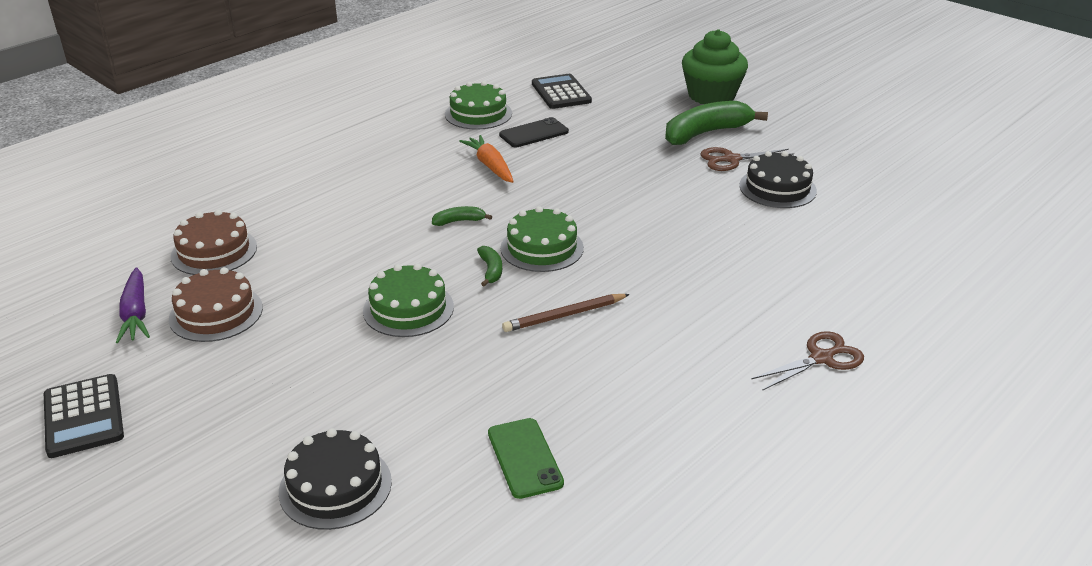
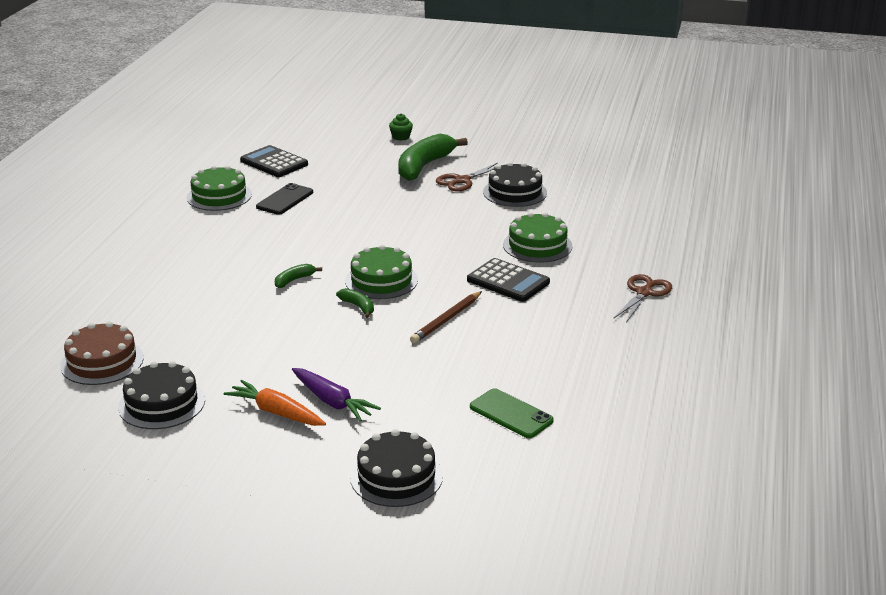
camera: 30 degrees left, 5 degrees down
(84, 416) = (136, 507): black calculator -> black calculator (508, 281)
(136, 314) = (88, 426): purple carrot -> purple carrot (332, 402)
(216, 313) = (162, 403): brown cake -> black cake
(408, 309) = (322, 351): green cake -> green cake (537, 245)
(490, 166) = (274, 233): orange carrot -> orange carrot (276, 412)
(711, 95) = (401, 137): green cupcake -> green cupcake, size x0.41

